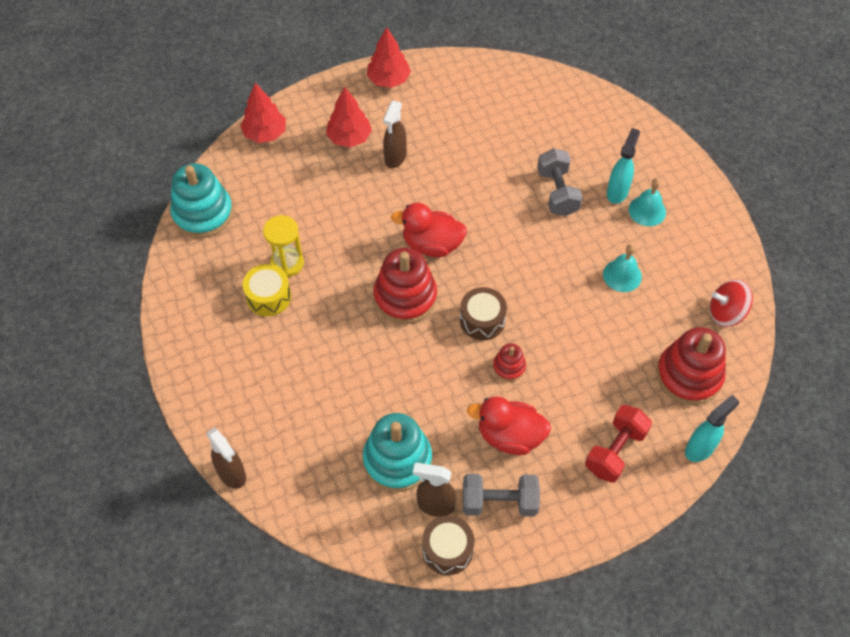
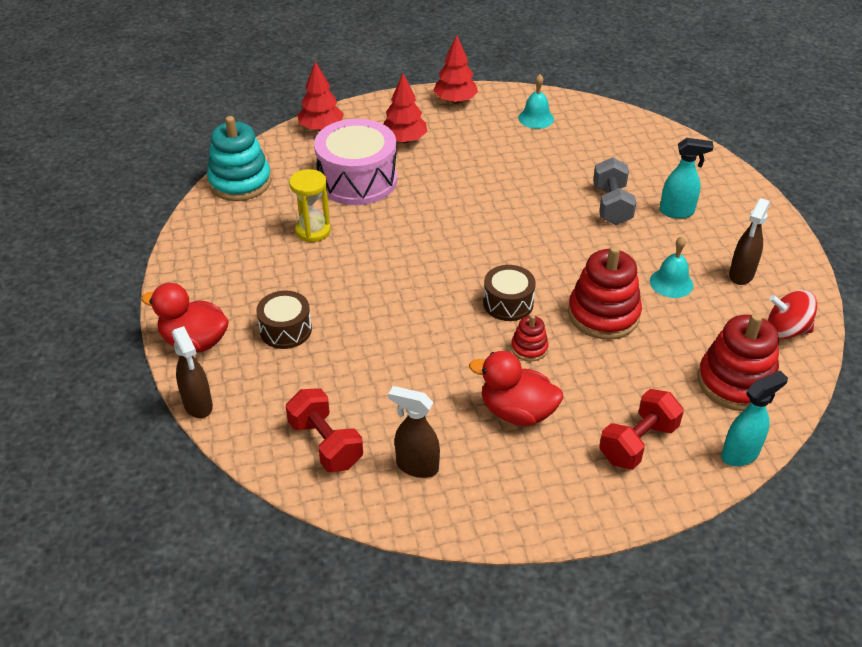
camera: 10 degrees right, 15 degrees down
(268, 297) = (285, 256): yellow drum -> none
(315, 195) = (357, 180): none -> pink drum
(353, 495) = (325, 444): none -> red dumbbell
(395, 158) = (447, 160): brown spray bottle -> brown spray bottle (741, 275)
(397, 460) = (384, 417): turquoise stacking toy -> none
(405, 297) = (429, 273): red stacking toy -> red stacking toy (603, 314)
(432, 245) = (468, 233): red duck -> red duck (194, 341)
(447, 550) = (420, 513): brown drum -> brown drum (285, 330)
(499, 502) = (491, 474): grey dumbbell -> none
(617, 192) = (677, 212): turquoise spray bottle -> turquoise spray bottle turned 60 degrees clockwise
(647, 211) = (707, 231): turquoise bell -> turquoise bell (536, 118)

